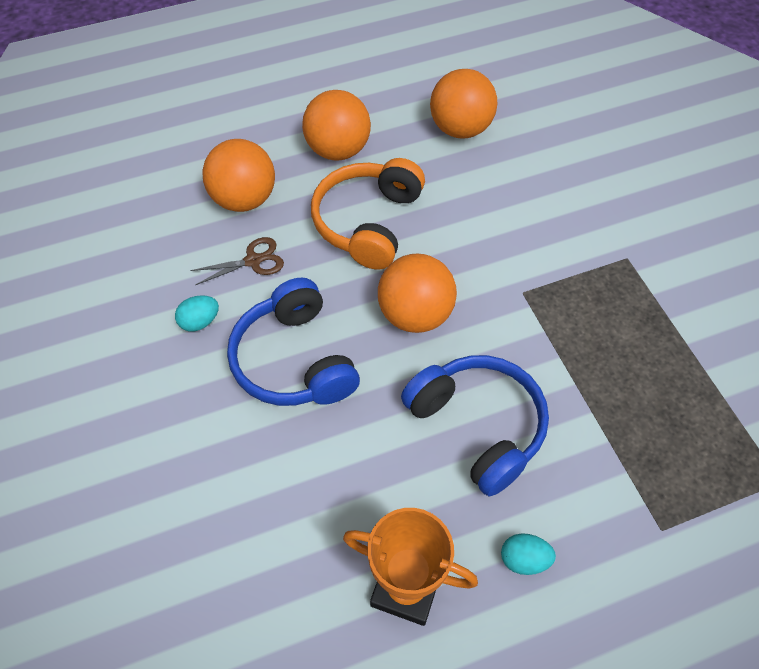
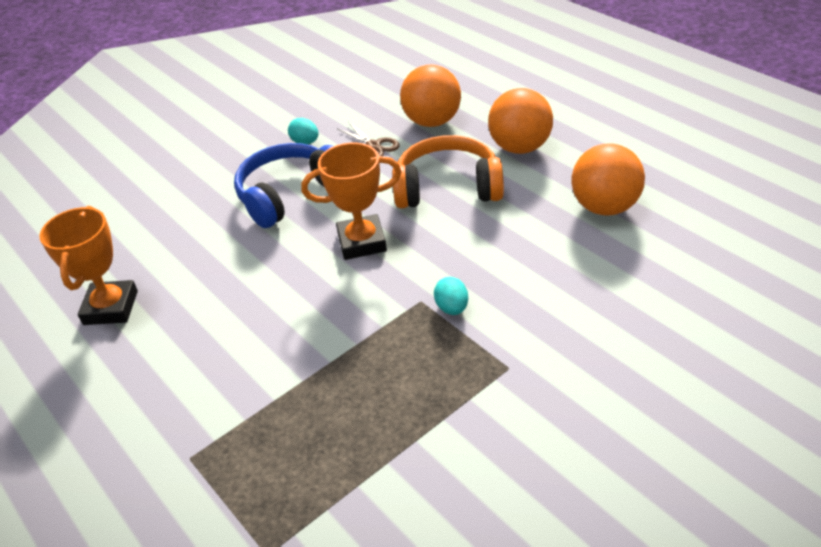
camera: 75 degrees right, 15 degrees down
(415, 315) = (362, 242): orange ball -> orange trophy
(478, 426) = (262, 309): blue headphones -> none
(524, 560) = (144, 368): turquoise egg -> turquoise egg (452, 308)

